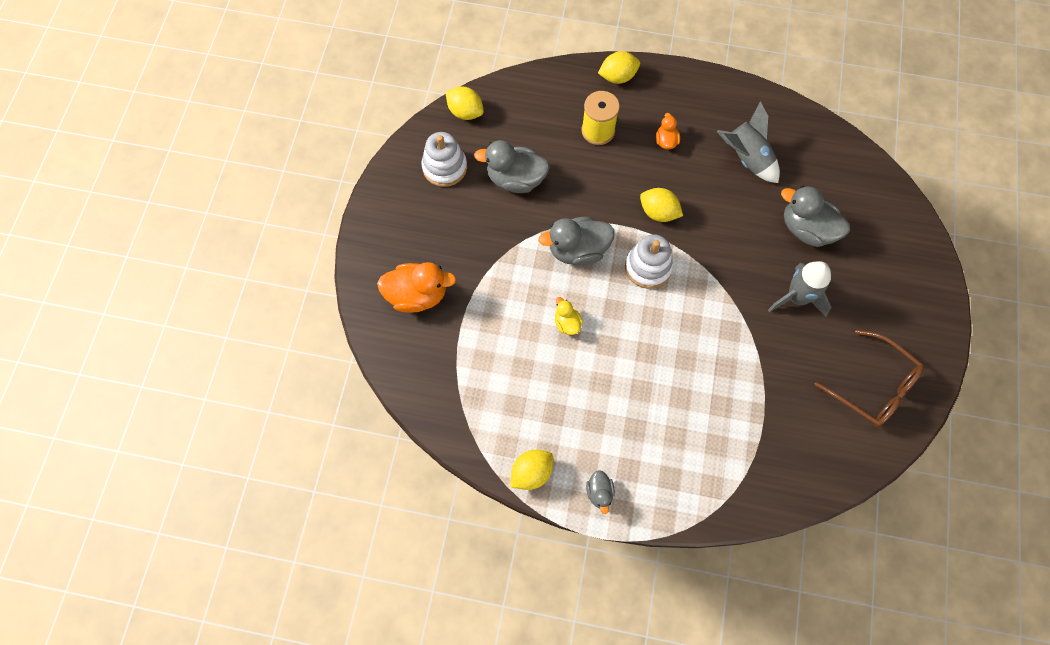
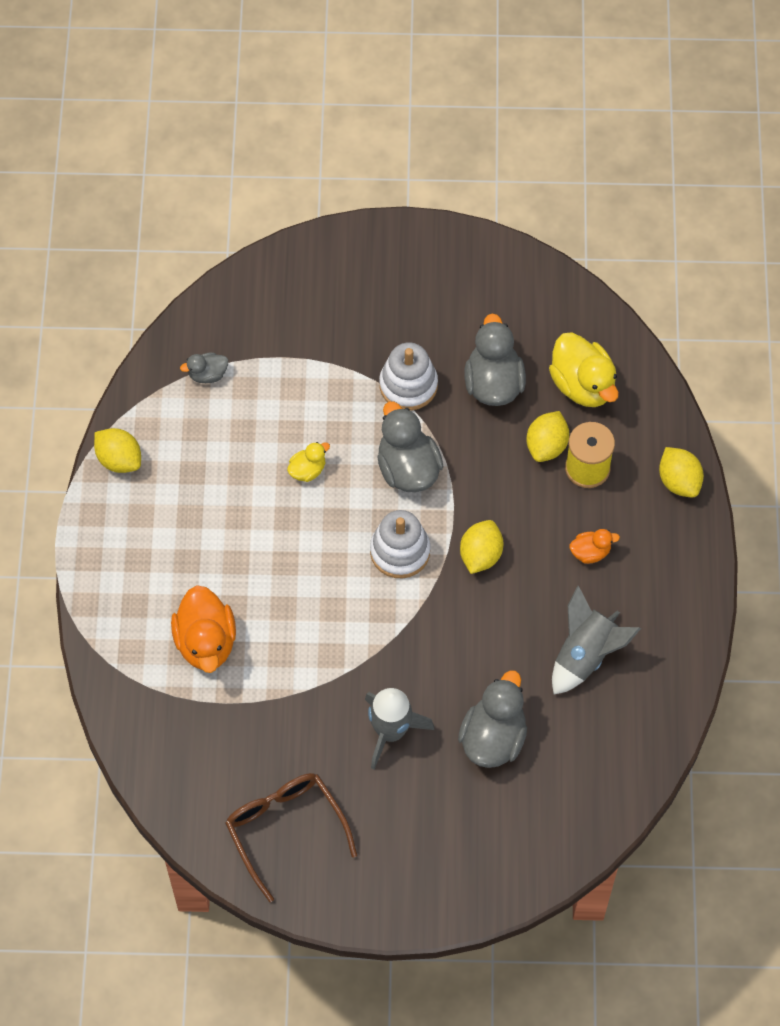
camera: 80 degrees right, 5 degrees down
(417, 295) = (314, 304): orange duck -> orange duck (206, 642)
(444, 167) = (493, 301): white stacking toy -> white stacking toy (408, 385)
(465, 112) = (580, 309): yellow lemon -> yellow lemon (546, 445)
(529, 121) = (583, 385): none -> yellow duck
(599, 492) = (106, 533): grey duck -> grey duck (207, 374)
(873, 386) = (285, 829): brown glasses -> brown glasses turned 120 degrees clockwise

